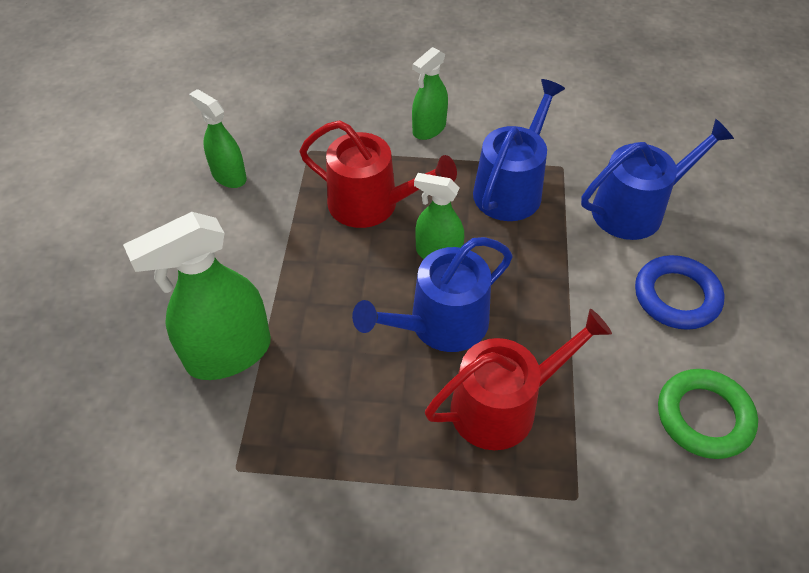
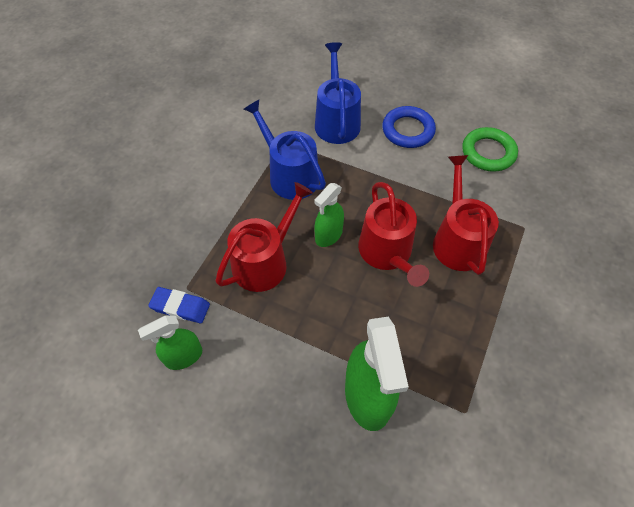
camera: 70 degrees left, 5 degrees up
(285, 153) = (180, 307): none -> blue eraser
(429, 129) = (208, 202): green spray bottle -> none
(441, 324) = (387, 253): blue watering can -> red watering can

